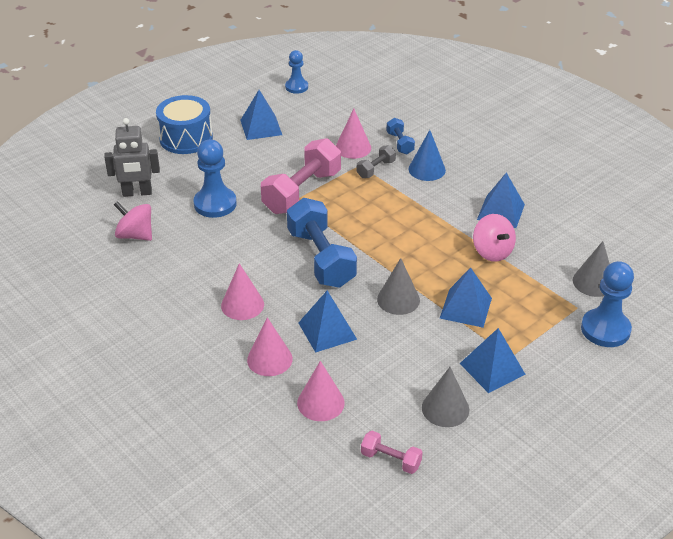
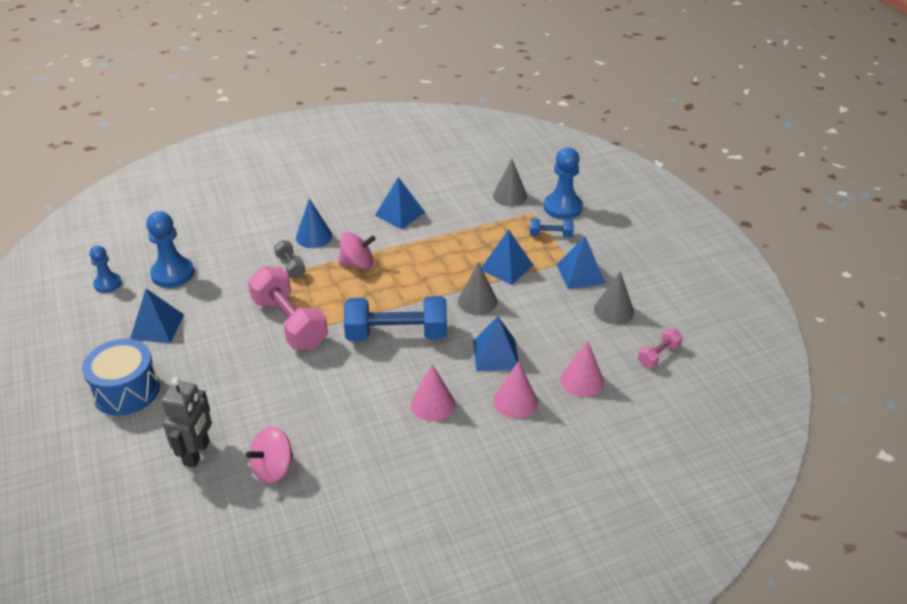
camera: 70 degrees left, 0 degrees up
(215, 204) = (264, 391): blue pawn -> blue pawn (173, 274)
(353, 148) = (246, 272): pink cone -> none
(400, 143) = (263, 241): blue dumbbell -> blue dumbbell (550, 235)
(492, 252) = (447, 233): pink spinning top -> pink spinning top (357, 264)

